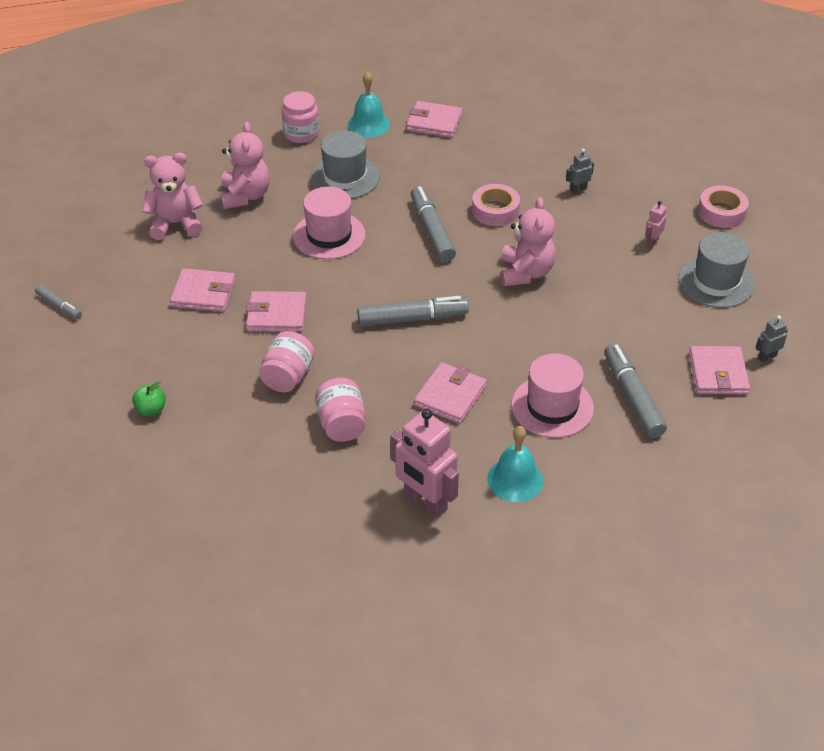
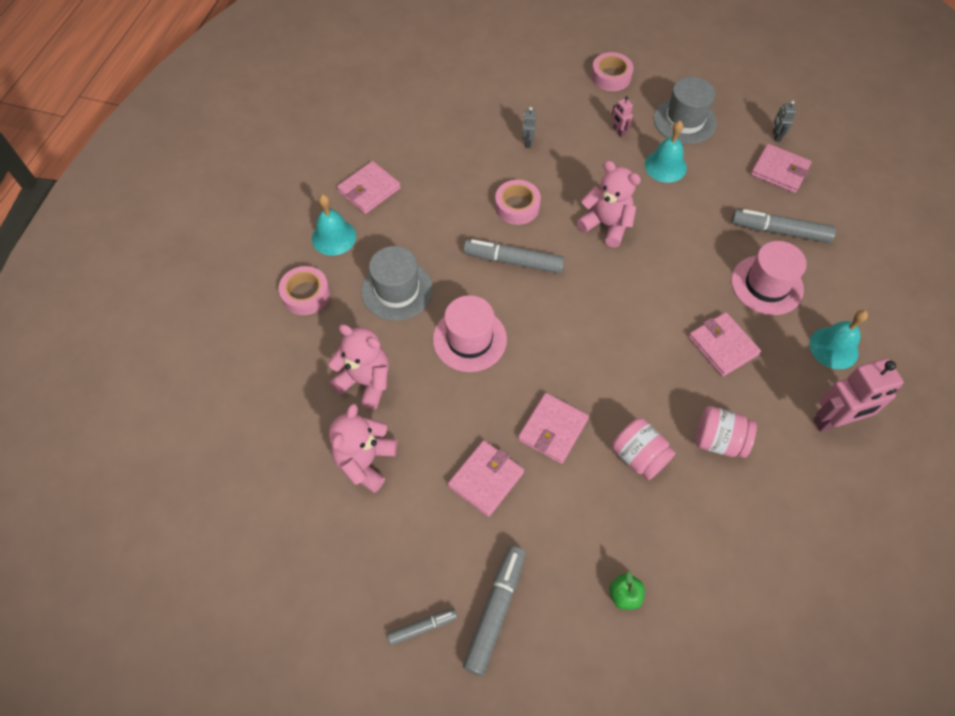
camera: 60 degrees left, 15 degrees up
(301, 134) = (306, 294): pink jar -> pink tape
(412, 318) = (616, 328): grey marker -> grey marker (495, 611)
(639, 288) = (665, 166): none -> turquoise bell

